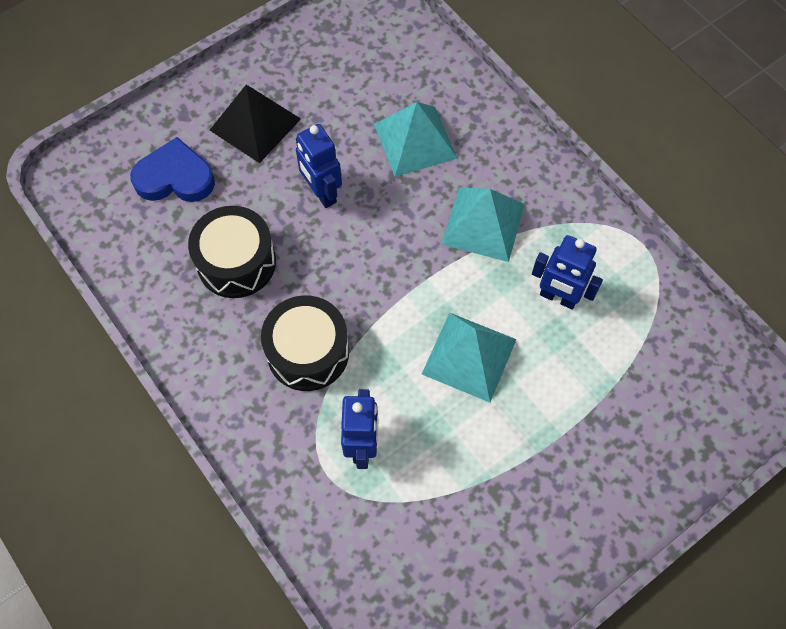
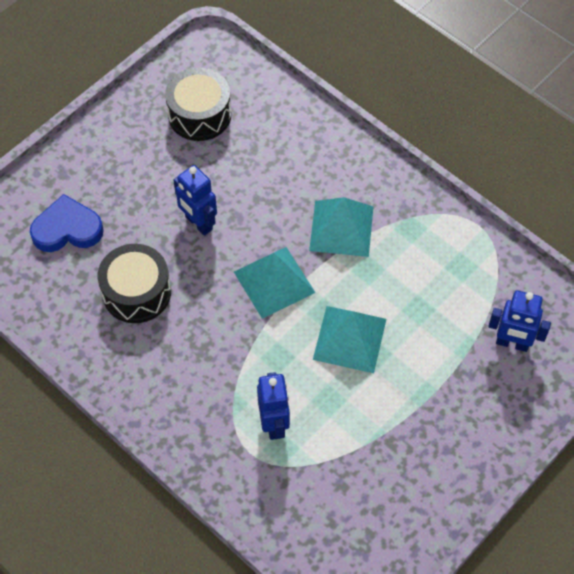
camera: 10 degrees left, 5 degrees down
(255, 124) = (128, 173): black pyramid -> none
(308, 352) = (213, 357): black drum -> black drum (199, 115)
(415, 141) = (270, 167): turquoise pyramid -> turquoise pyramid (274, 282)
(558, 297) = (415, 279): blue robot -> blue robot (512, 343)

